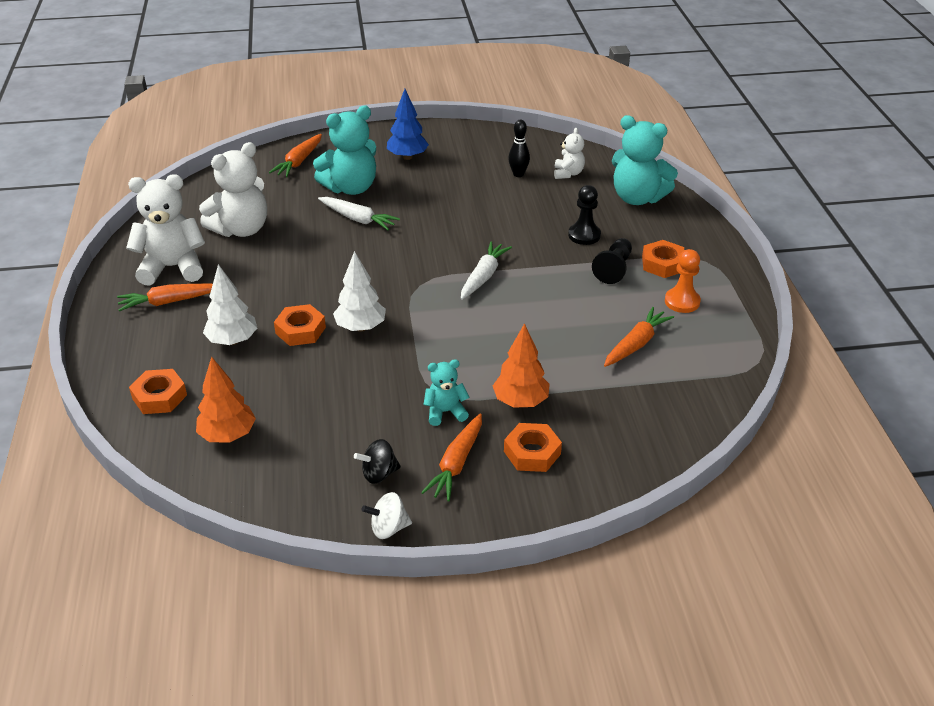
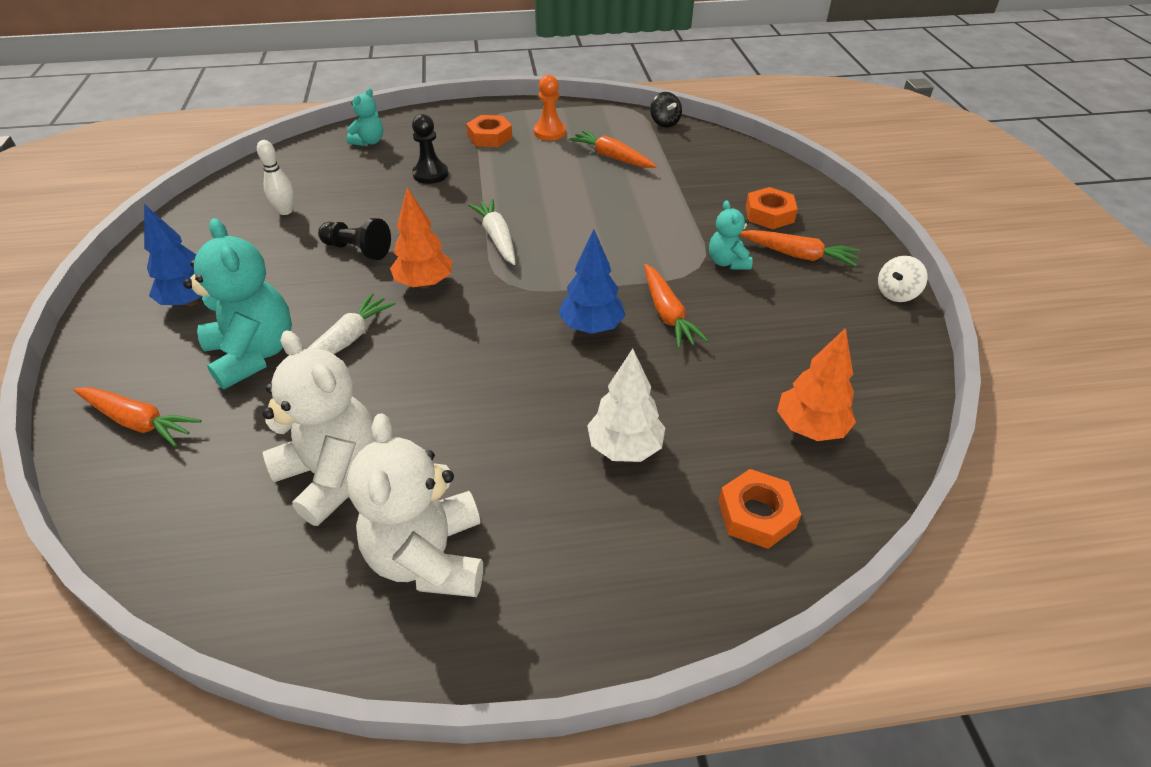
camera: 90 degrees left, 5 degrees up
(169, 302) = (529, 544): orange carrot -> orange carrot (667, 314)
(300, 330) = (599, 380): orange nut -> none
(360, 327) = (591, 327): white tree -> blue tree
(379, 474) = (829, 302): black spinning top -> black spinning top (664, 123)
(388, 528) = (896, 294): white spinning top -> white spinning top turned 60 degrees clockwise
(483, 276) = (497, 238): white carrot -> white carrot turned 45 degrees clockwise
(518, 174) = (285, 211): black bowling pin -> white bowling pin
(520, 401) = (702, 218): orange tree -> orange tree (424, 283)
(568, 173) = (300, 178): white teddy bear -> none
(613, 269) = (494, 161): black pawn -> black pawn (358, 250)
(637, 198) = (369, 142): turquoise teddy bear -> turquoise teddy bear, size x0.53

